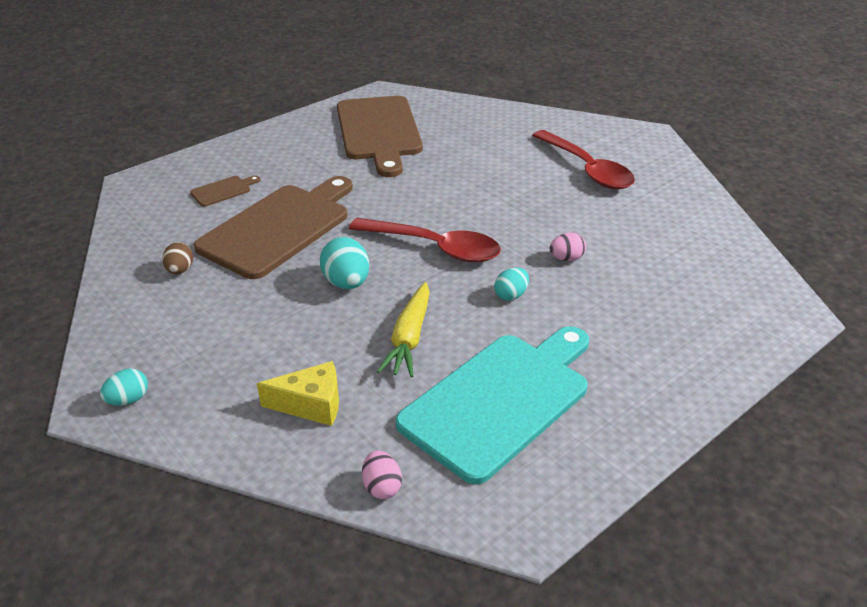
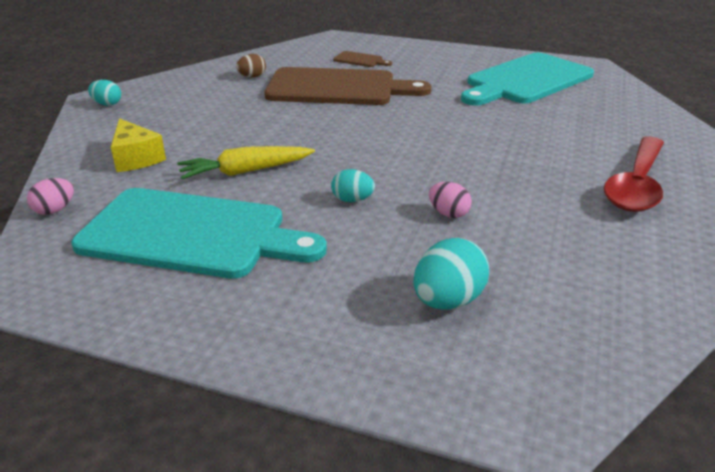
camera: 60 degrees right, 5 degrees down
(346, 283) = (294, 129): turquoise egg -> turquoise egg (447, 301)
(378, 131) = (525, 80): brown cutting board -> turquoise cutting board
(434, 247) = (384, 147): red spoon -> none

